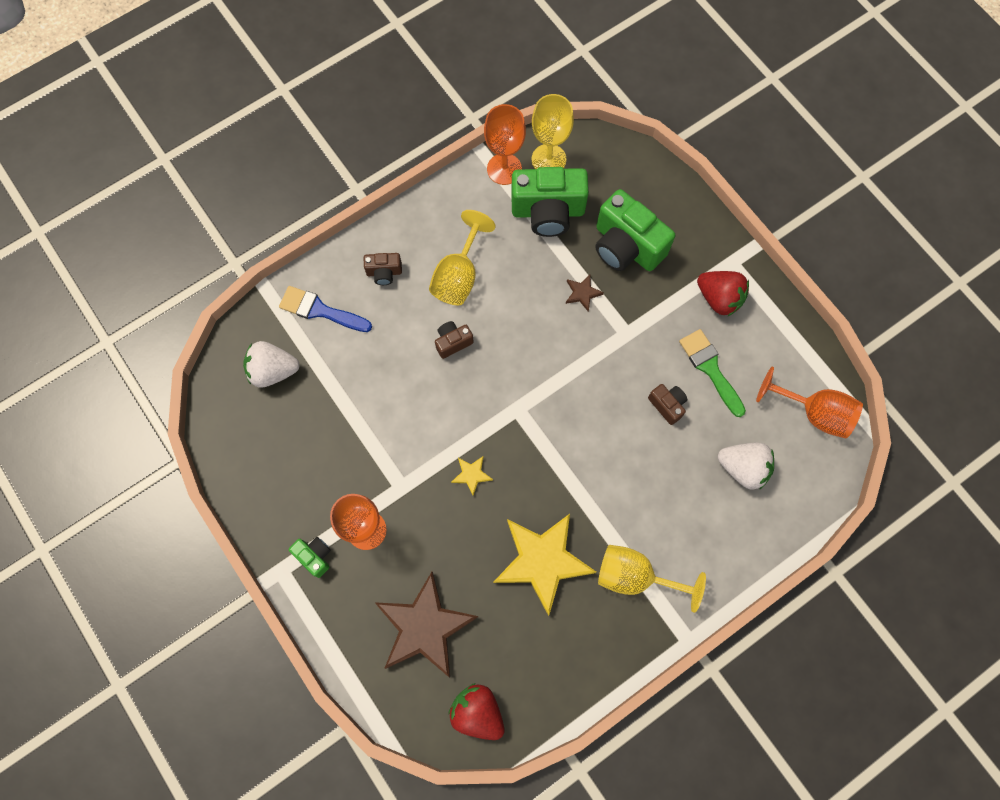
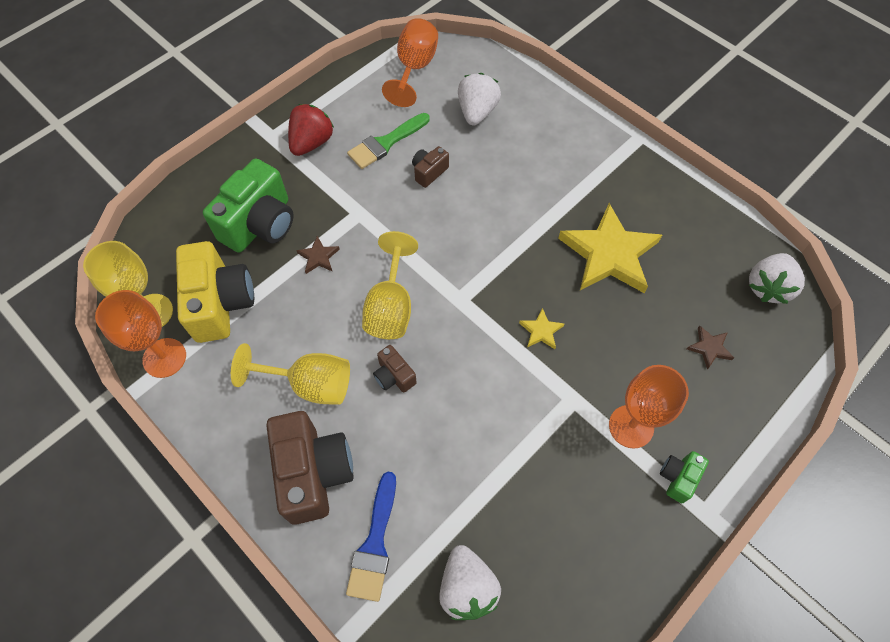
camera: 100 degrees left, 10 degrees down
(384, 272) = (313, 472): brown camera -> brown camera, size x2.09
(425, 627) = (709, 348): brown star -> brown star, size x0.42
(477, 712) = (768, 287): red strawberry -> white strawberry
(548, 211) = (221, 303): green camera -> yellow camera
(635, 576) = (599, 179): yellow goblet -> yellow goblet (390, 307)

